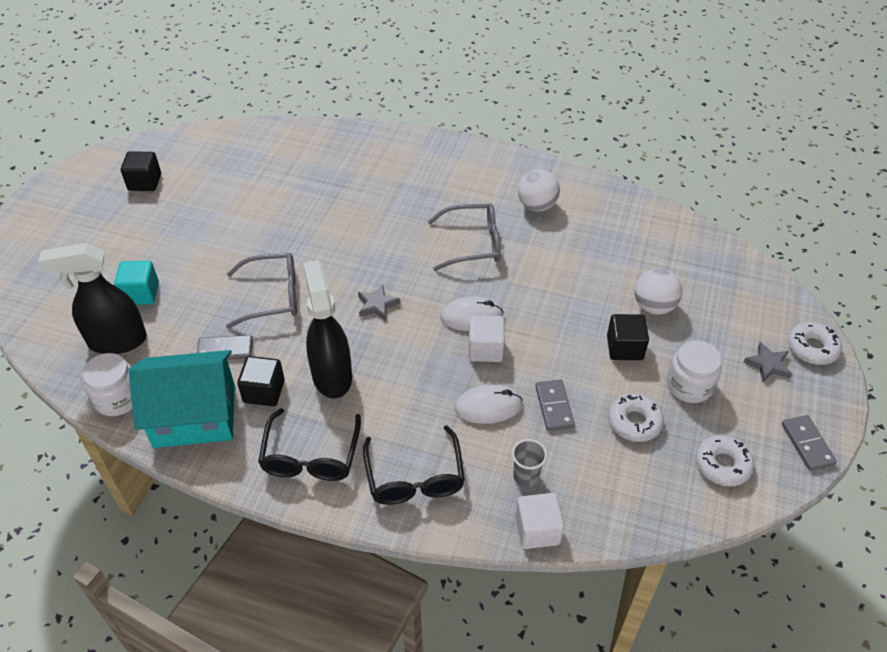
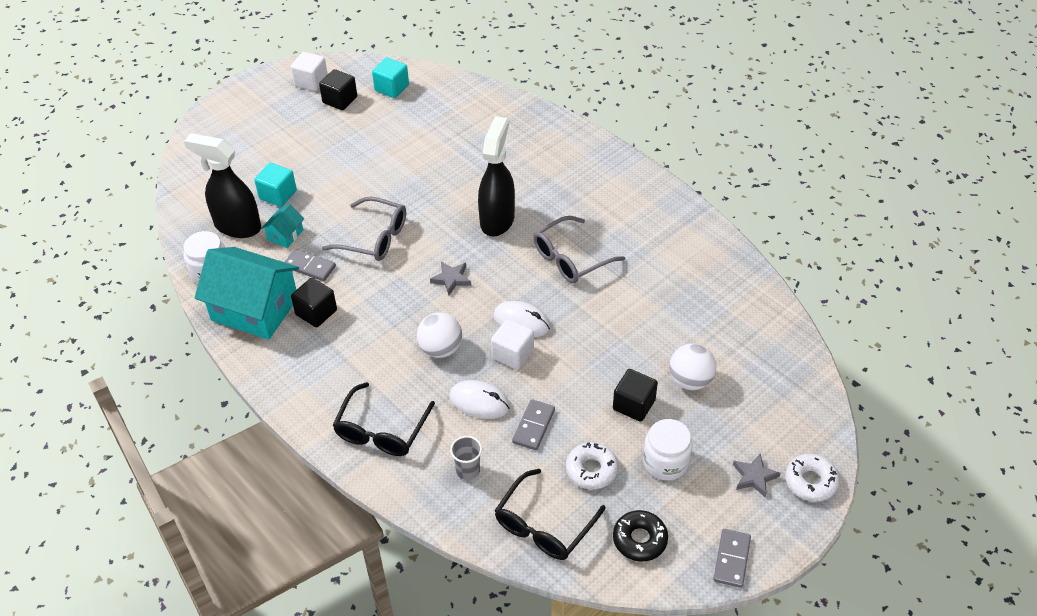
camera: 30 degrees right, 0 degrees up
(176, 329) = (285, 235): none -> turquoise house
(191, 154) = (391, 88): none -> turquoise cube
(311, 456) = (316, 378): black glasses -> black glasses (544, 525)
(332, 375) = (375, 322): black spray bottle -> black spray bottle (497, 220)
(473, 244) = (570, 258): grey glasses -> grey glasses turned 120 degrees clockwise
(537, 206) = (655, 246): white ball -> white ball (441, 349)
(537, 530) = (445, 515): white cube -> white cube (311, 81)
(722, 465) = (639, 539): white donut -> black donut

